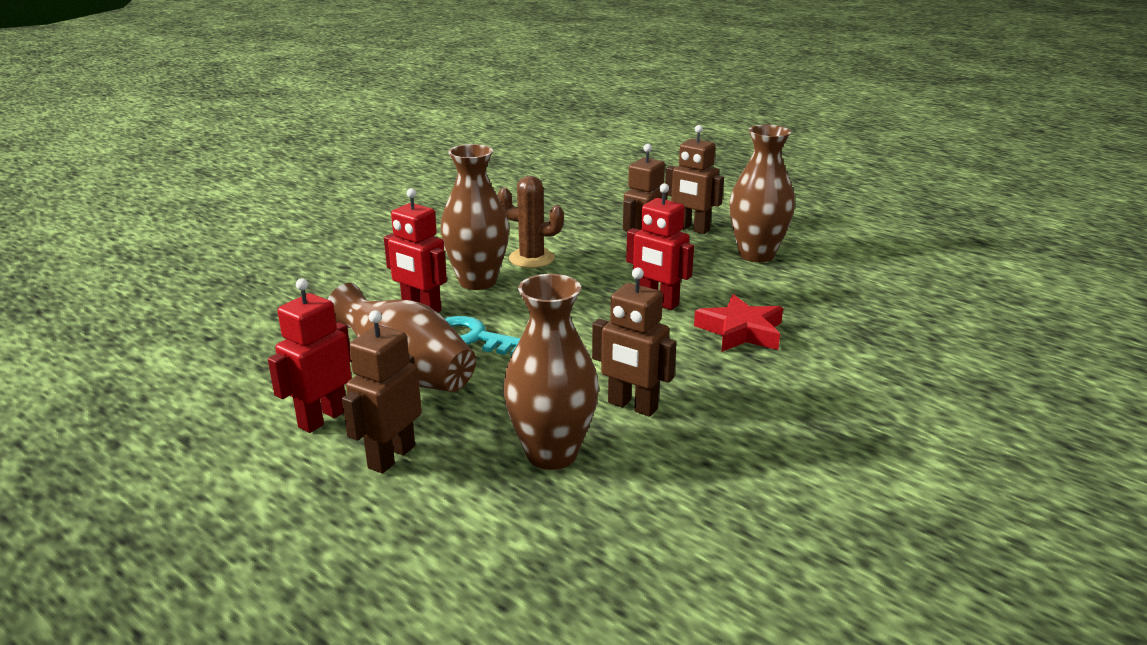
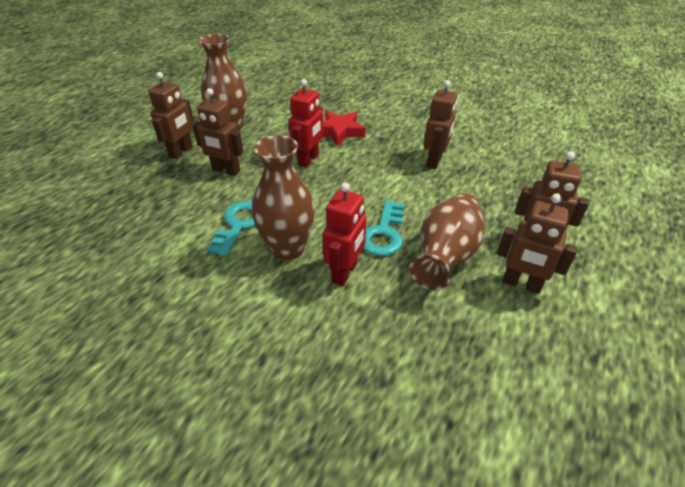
camera: 100 degrees left, 15 degrees up
(322, 418) = (521, 284): red robot -> brown robot
(531, 258) = (238, 225): brown cactus -> turquoise key
(551, 454) = (493, 182): brown vase -> none

